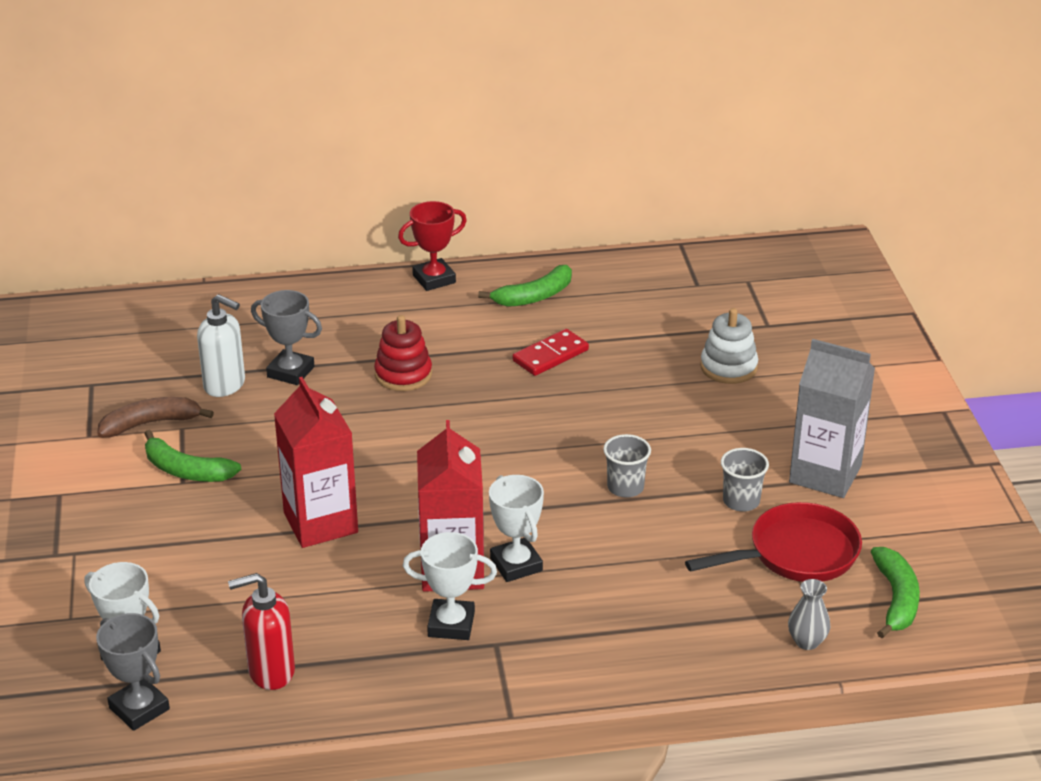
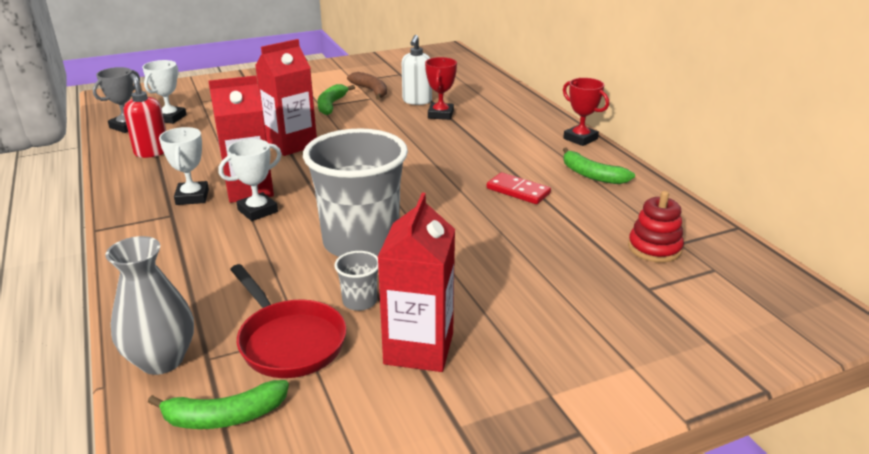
camera: 75 degrees right, 5 degrees down
(290, 372) = (440, 114): grey trophy -> red trophy
(403, 374) = (459, 145): red stacking toy -> red stacking toy (654, 248)
(625, 487) = (361, 242): grey cup -> grey cup, size x2.47
(728, 367) = (560, 273): white stacking toy -> none
(807, 641) = (162, 360): grey vase -> grey vase, size x1.90
(825, 474) = (419, 348): grey carton -> red carton

